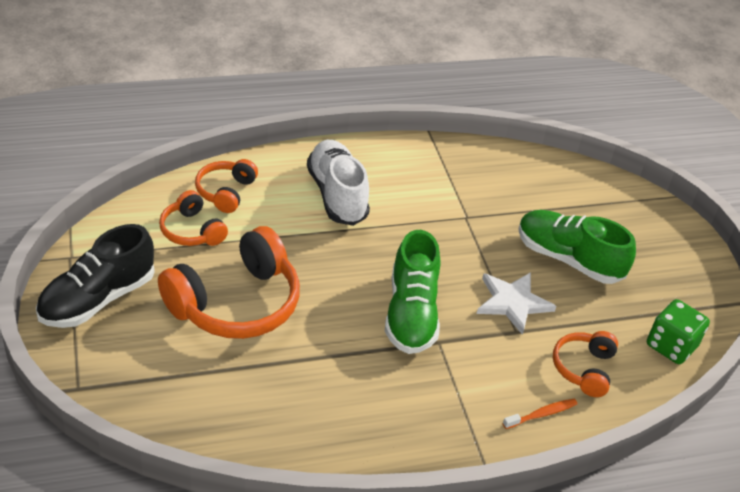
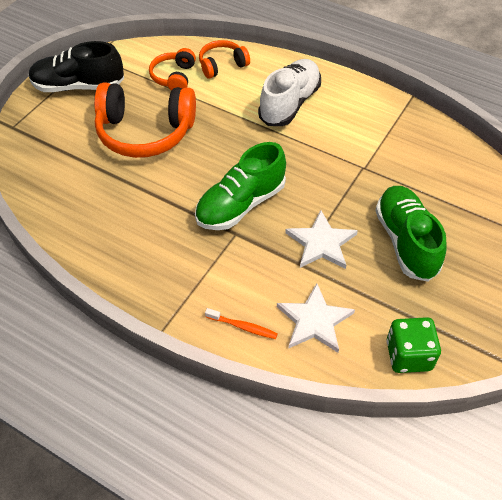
camera: 50 degrees right, 10 degrees up
(583, 369) = (314, 320): orange headphones -> white star

